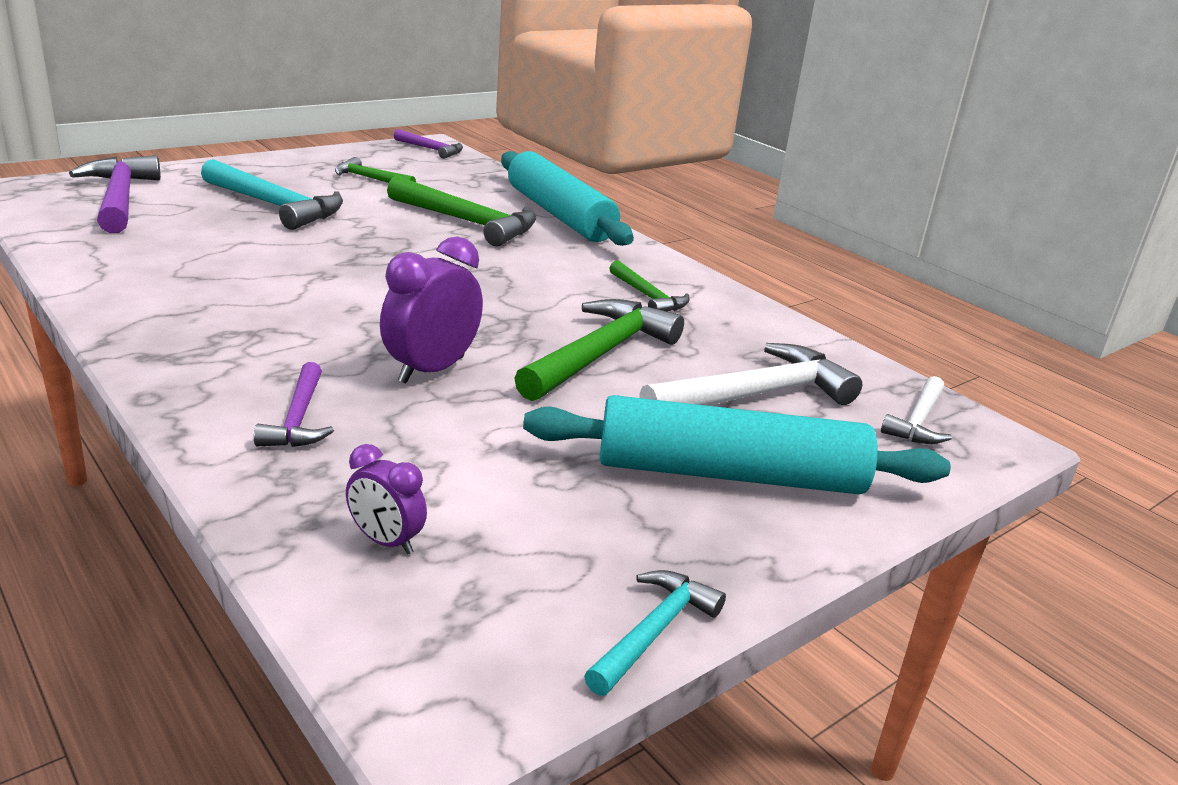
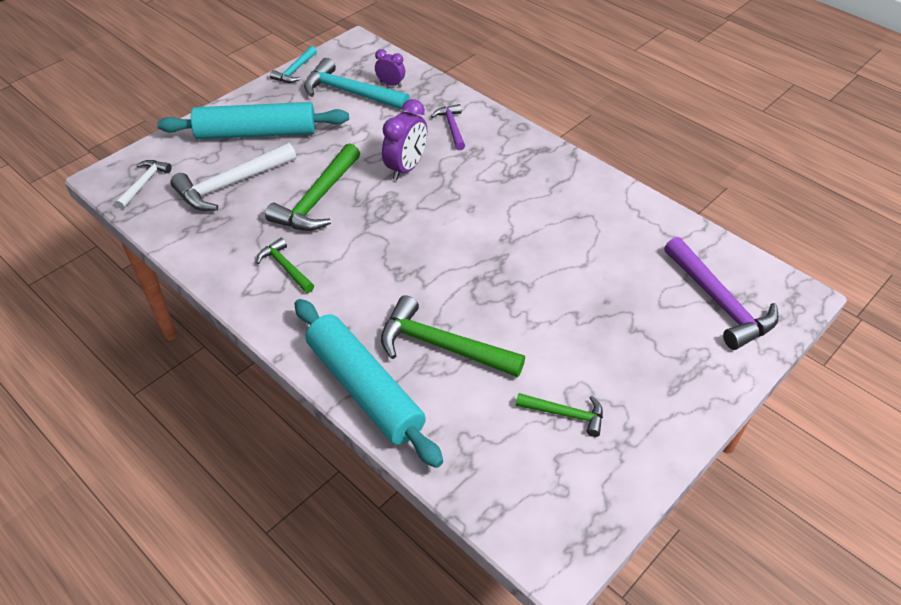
camera: 175 degrees right, 20 degrees up
(275, 206) = (604, 326): turquoise hammer -> turquoise hammer (350, 92)
(431, 149) = (548, 537): purple hammer -> none

